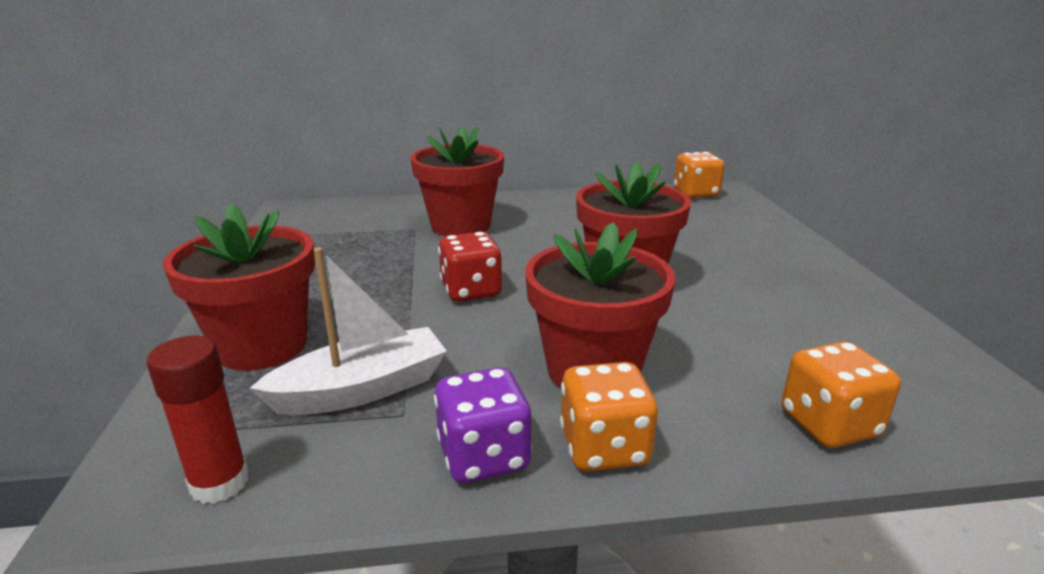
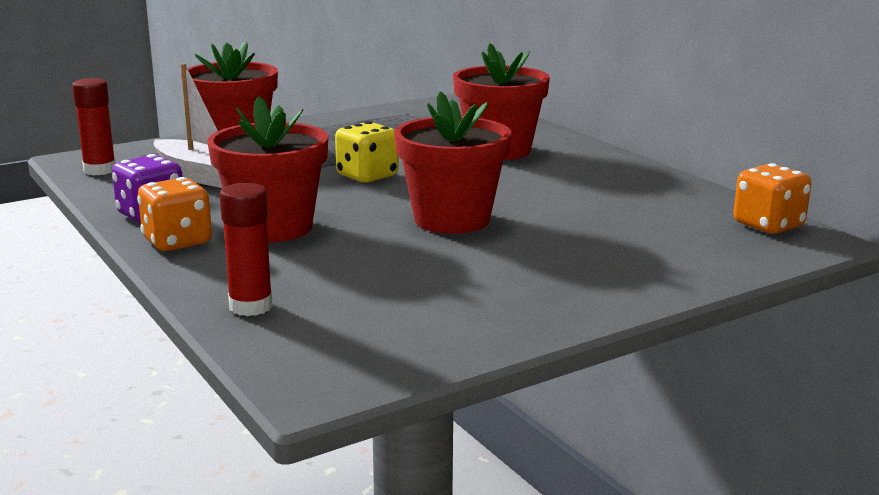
camera: 65 degrees right, 5 degrees down
(471, 291) = (367, 176): red dice -> yellow dice
(829, 425) = (251, 306): orange dice -> red glue stick

